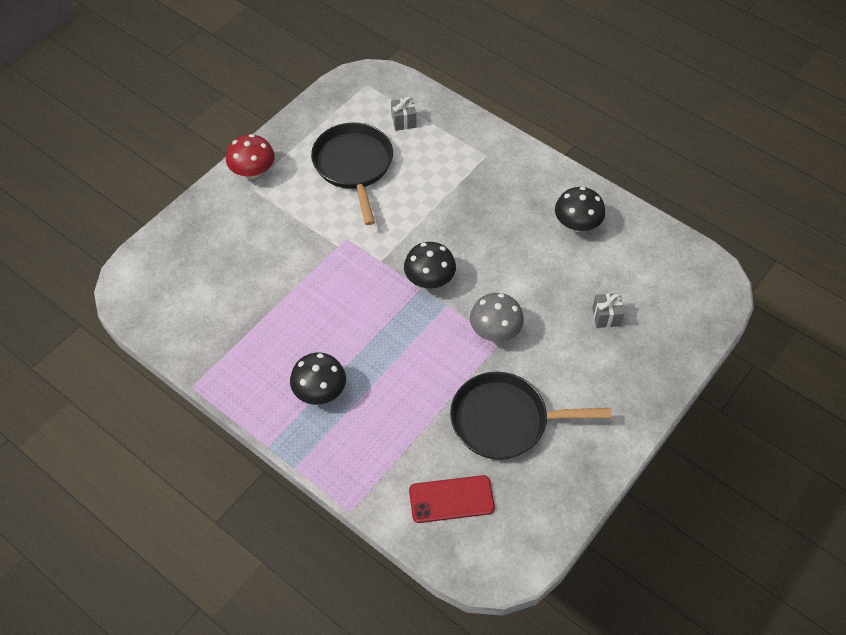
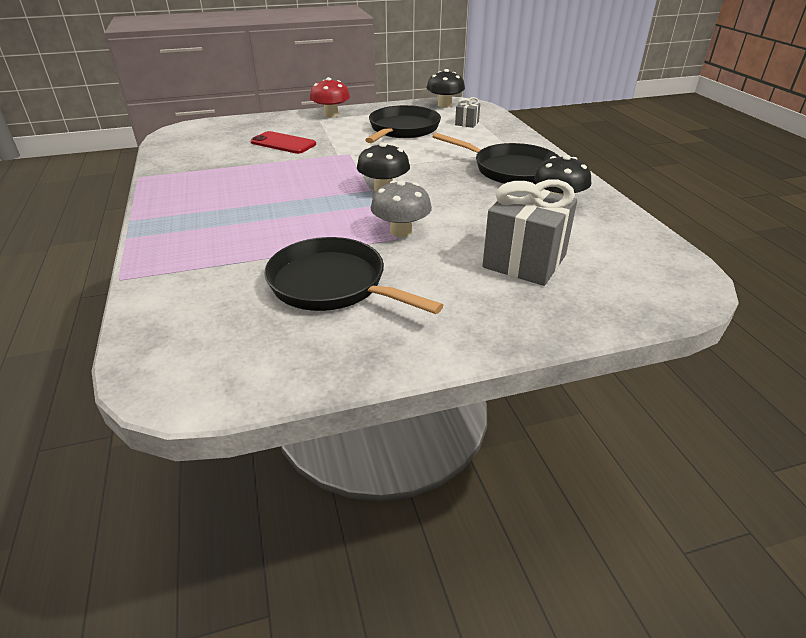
camera: 35 degrees right, 20 degrees down
(320, 391) = (212, 209): black mushroom -> black mushroom (444, 105)
(451, 499) = (206, 312): red phone -> red phone (283, 143)
(506, 191) = (511, 170): none -> black pan
(606, 317) = (524, 261): grey gift -> grey gift, size x2.16

